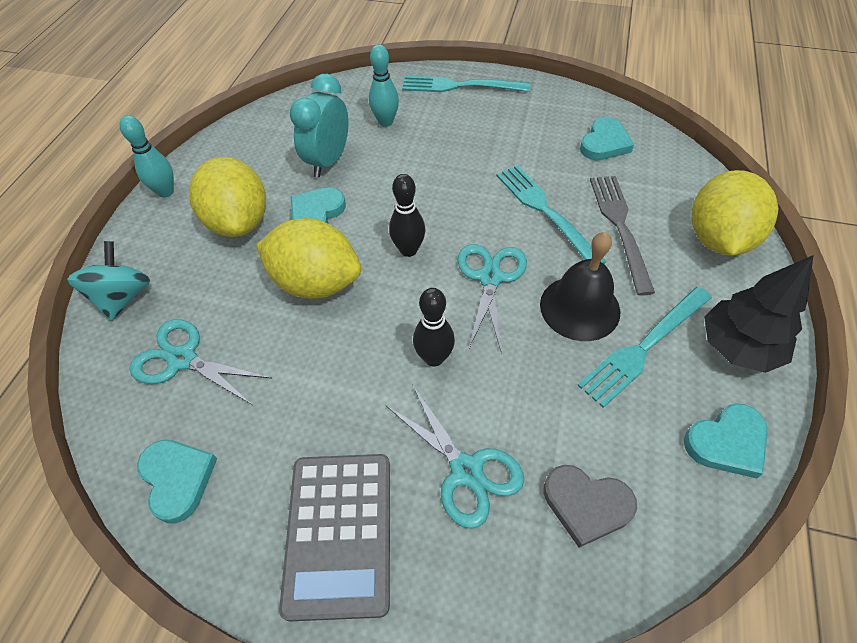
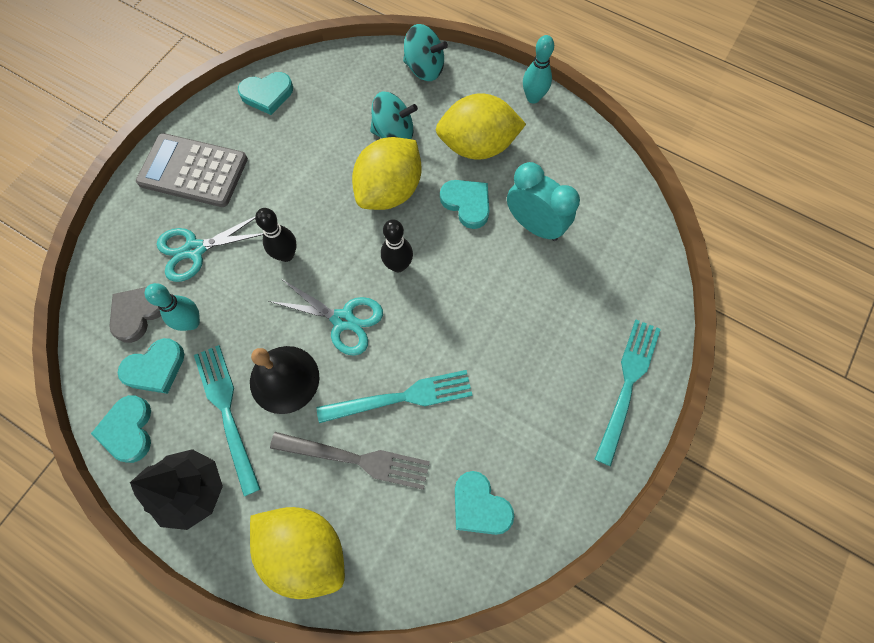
camera: 105 degrees right, 15 degrees up
(182, 359) = (354, 101): turquoise scissors -> none
(231, 301) = (394, 133): none -> turquoise spinning top
(386, 122) = (581, 289): turquoise bowling pin -> turquoise bowling pin (191, 322)
(642, 446) = (155, 368): none -> turquoise heart

